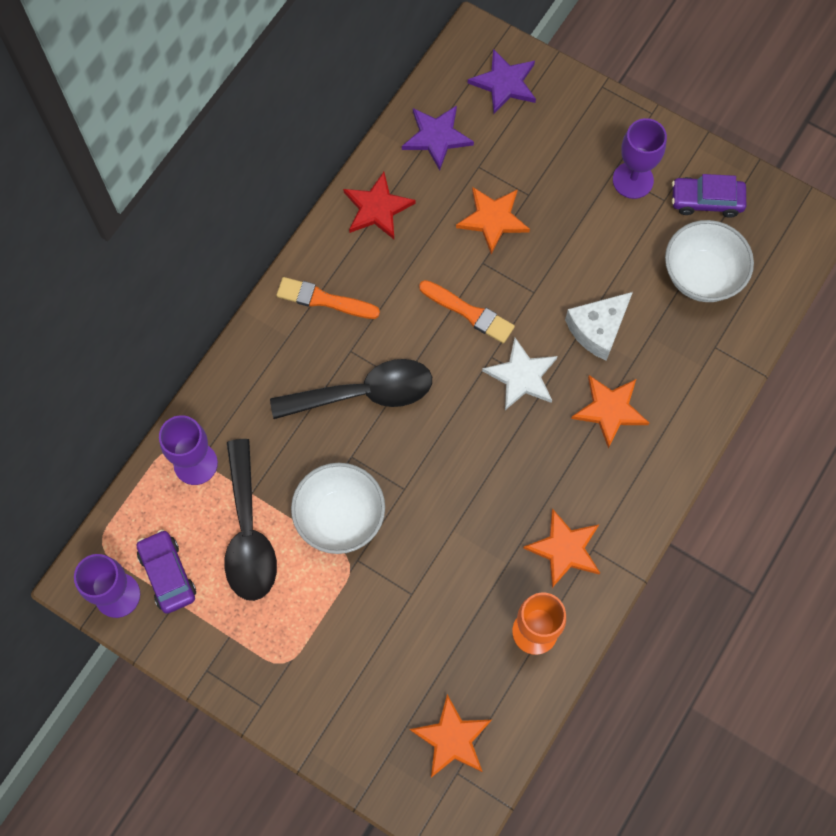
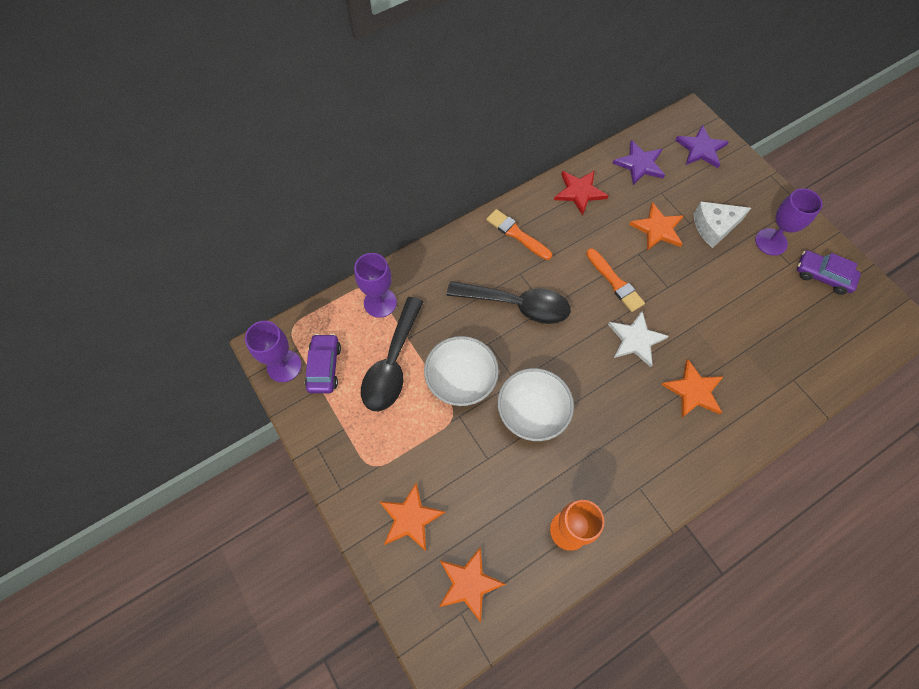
camera: 25 degrees right, 5 degrees down
(564, 549) = (618, 478): orange star -> orange star (410, 518)
(598, 329) = (706, 331): white cheese -> white cheese (714, 227)
(701, 276) = (801, 325): white bowl -> white bowl (531, 413)

